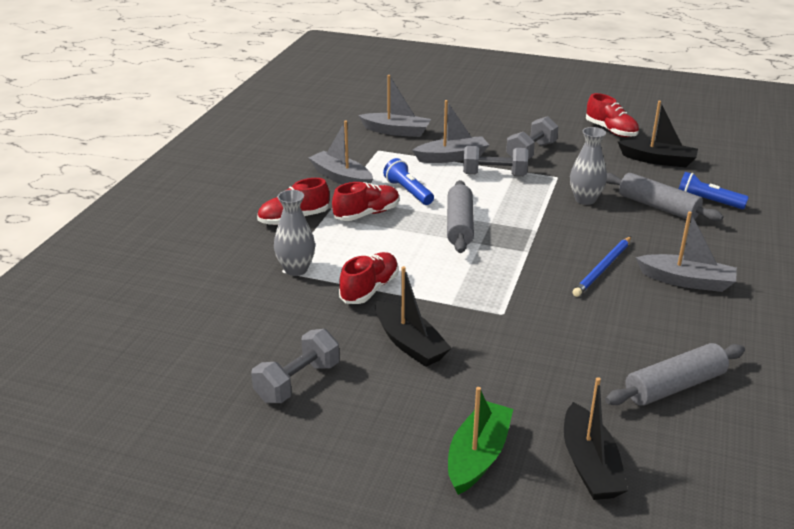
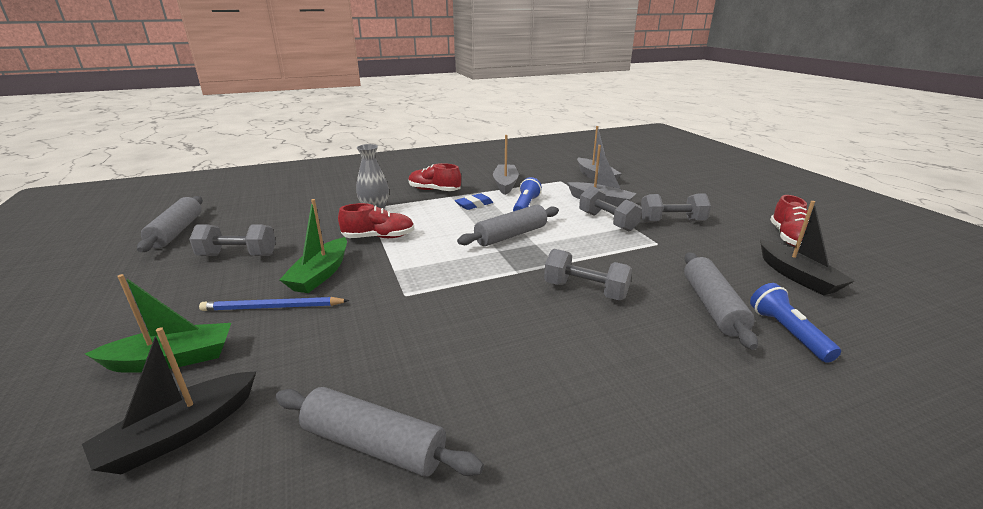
camera: 50 degrees right, 5 degrees down
(156, 414) = (176, 231): none -> grey rolling pin
(367, 214) = (474, 205): red shoe -> blue eraser
(410, 344) = (320, 274): black boat -> green boat
(585, 199) = (647, 267): grey vase -> none
(587, 238) = (585, 290): none -> grey dumbbell
(602, 268) = (546, 316): blue pencil -> blue pencil (272, 307)
(686, 281) = (601, 376): grey boat -> none

